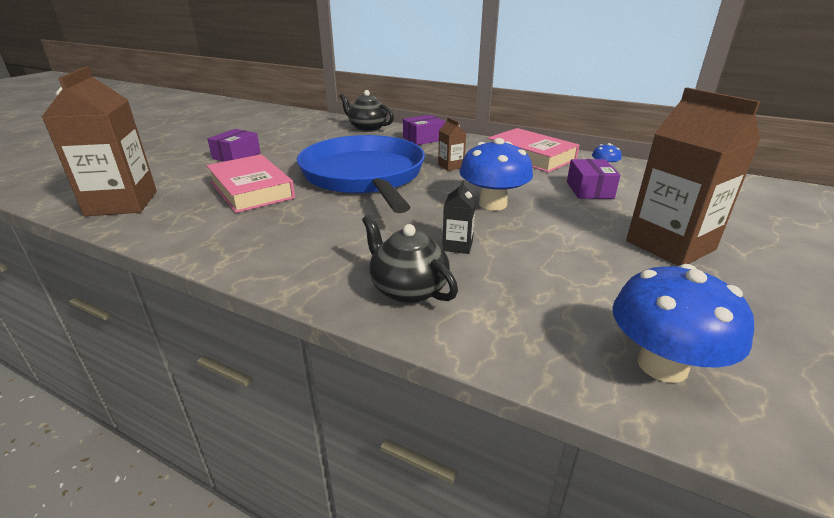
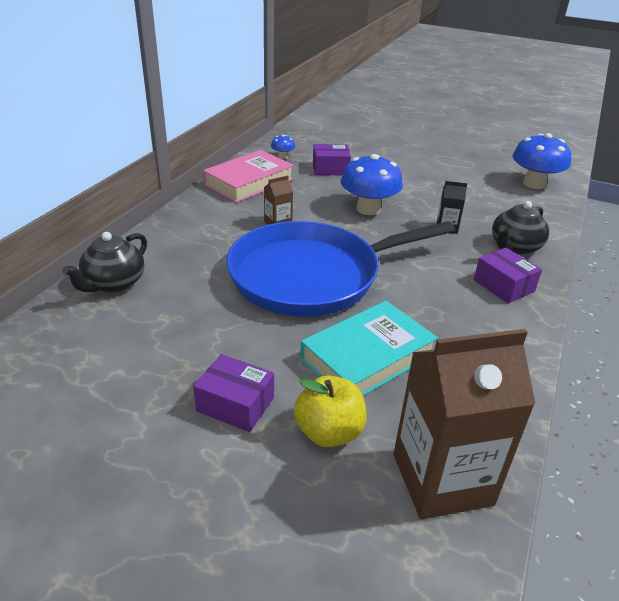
camera: 95 degrees left, 5 degrees up
(192, 176) = (329, 432): none -> yellow apple
(251, 190) = (367, 357): pink book -> turquoise book
(423, 139) = (178, 238): purple box -> purple box (503, 286)
(670, 245) = (414, 160): brown carton -> none

